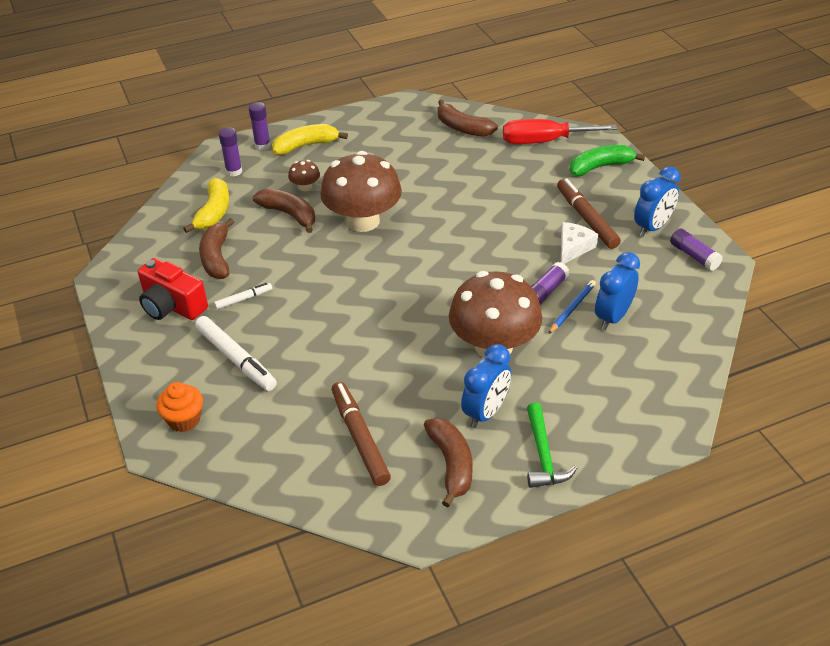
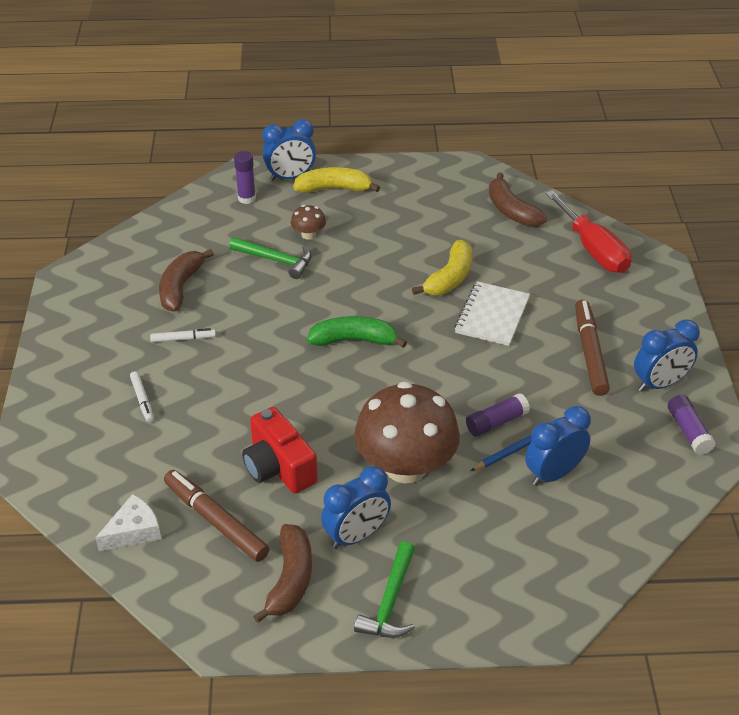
camera: 20 degrees right, 0 degrees up
(172, 306) = (112, 326): red camera -> red camera (278, 467)
(184, 420) = (61, 447): orange cupcake -> none
(214, 212) = (204, 238): yellow banana -> yellow banana (450, 278)
(236, 359) = (142, 400): white marker -> white marker, size x0.52
(262, 145) = (290, 177): purple glue stick -> blue clock
(289, 214) = (276, 260): brown banana -> green hammer
(360, 438) = (216, 521): brown marker -> brown marker turned 45 degrees counterclockwise
(363, 221) = (347, 288): brown mushroom -> none
(494, 211) = (492, 316): none -> white notebook
(544, 141) = (593, 249): red screwdriver -> red screwdriver turned 135 degrees counterclockwise
(573, 248) = (555, 382): white cheese -> white cheese (133, 531)
(600, 167) = (640, 296): green banana -> green banana (354, 340)

